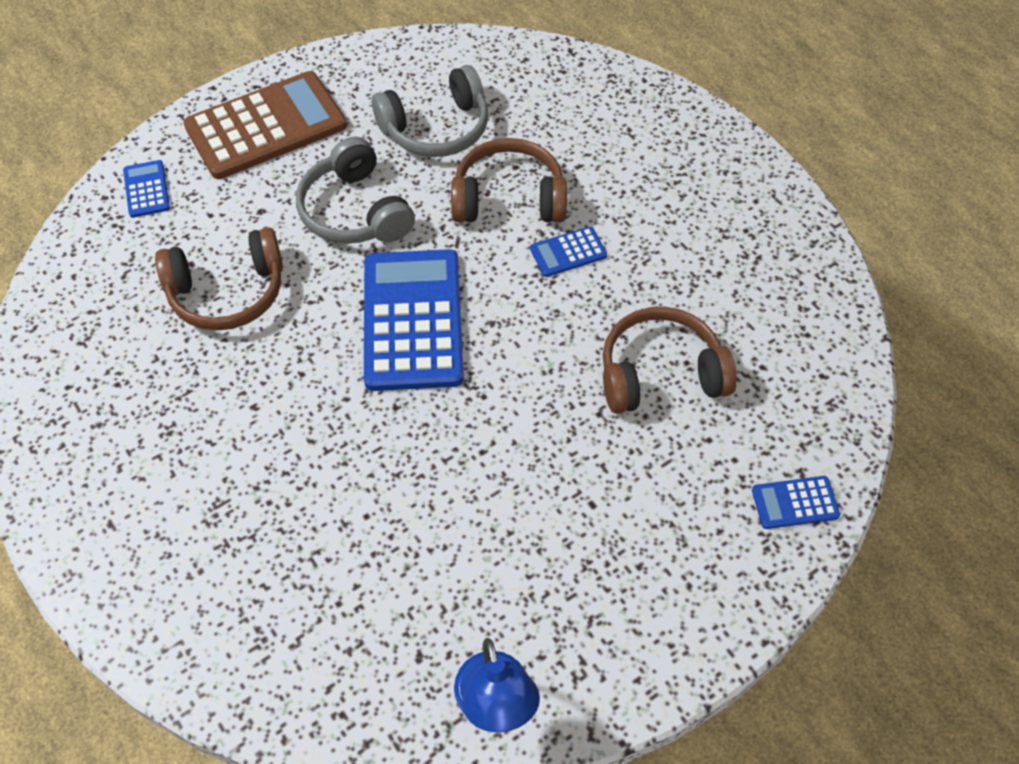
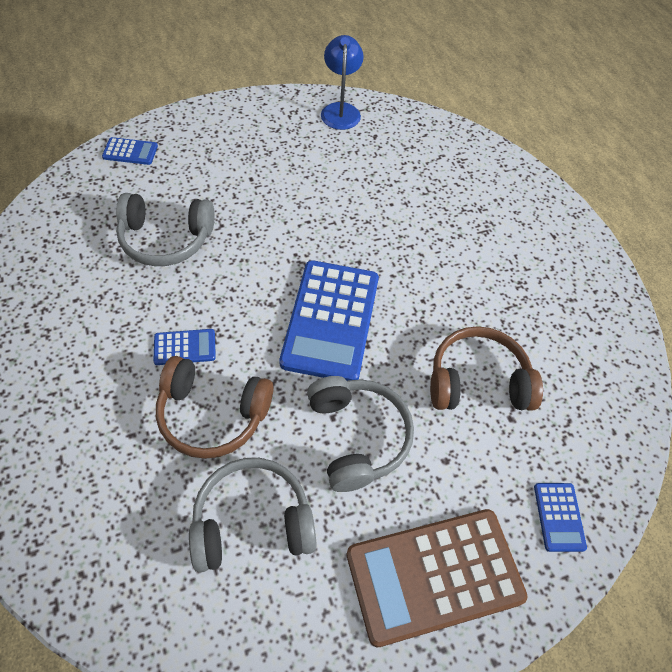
camera: 170 degrees left, 0 degrees up
(660, 374) = (166, 239): brown headphones -> grey headphones

